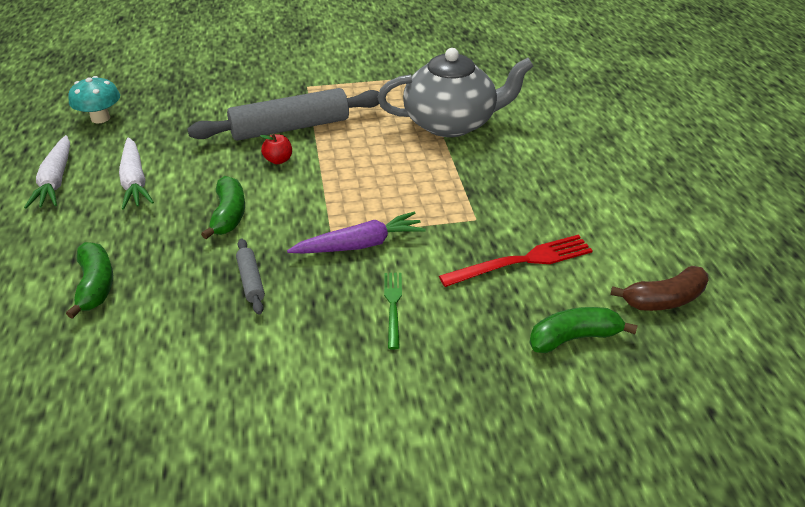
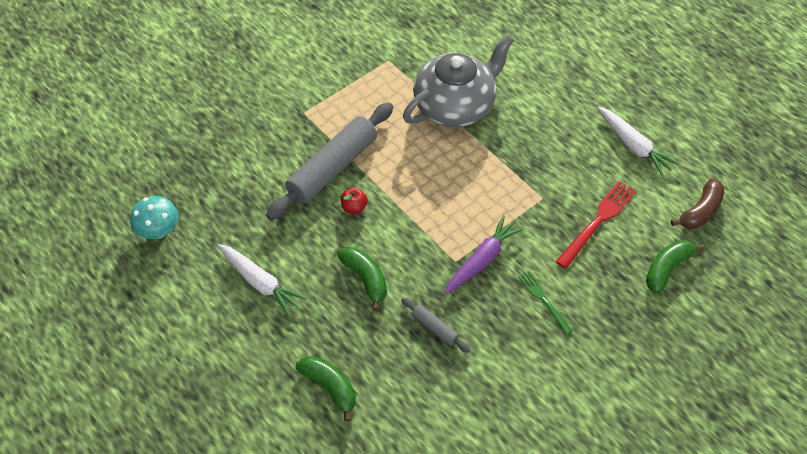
camera: 30 degrees left, 15 degrees up
(56, 180) = (194, 313): white carrot -> white carrot (634, 146)

